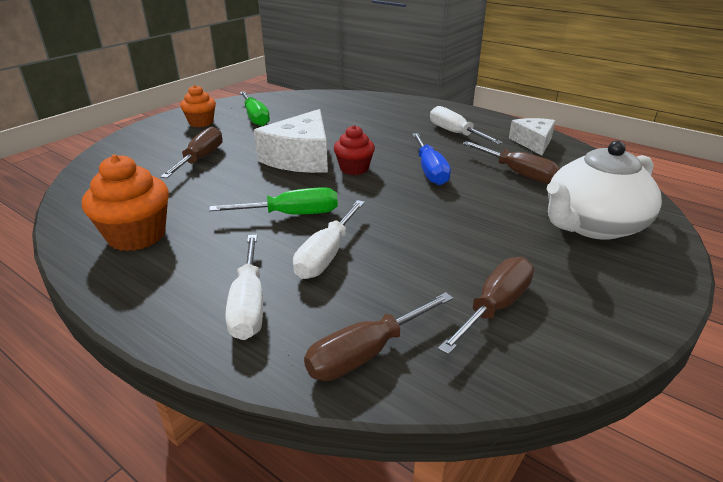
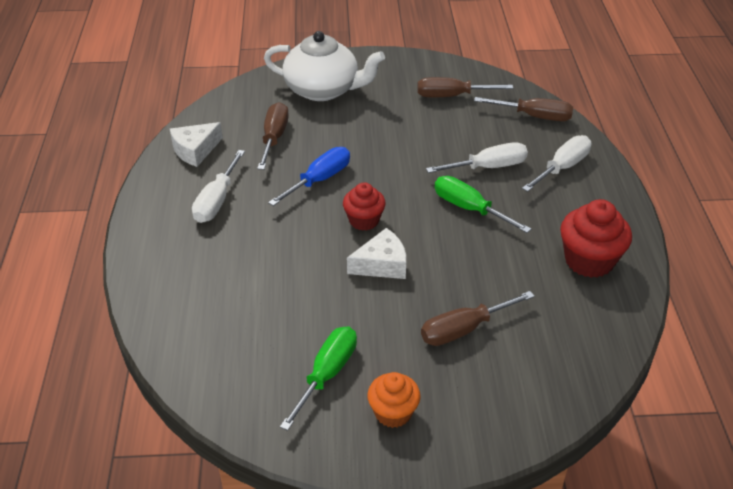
camera: 130 degrees left, 10 degrees up
(137, 236) = (589, 261): orange cupcake -> red cupcake
(300, 158) = (382, 264): white cheese -> white cheese, size x0.62

